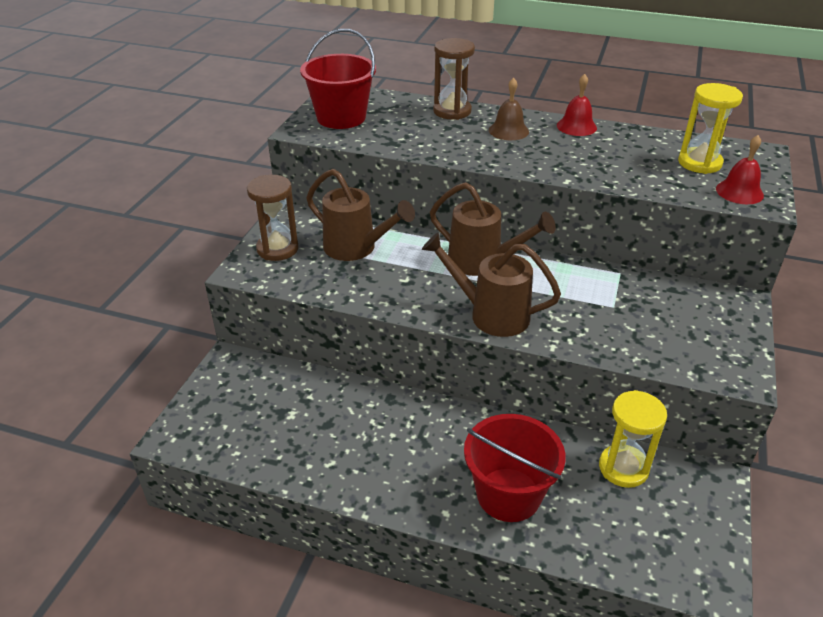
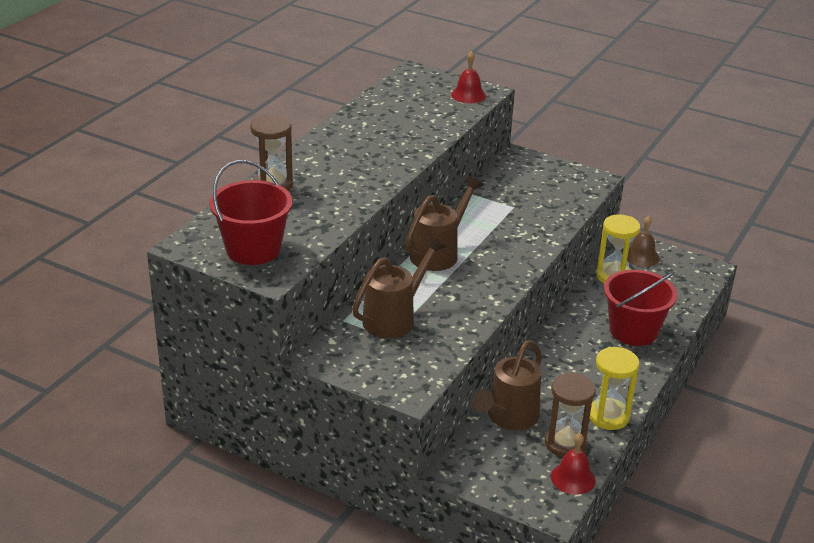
camera: 80 degrees left, 5 degrees down
(277, 249) = (379, 367): brown hourglass -> brown hourglass (565, 443)
(491, 314) = (511, 262): brown watering can -> brown watering can (509, 417)
(508, 130) = (328, 164): brown bell -> brown bell (641, 256)
(576, 126) = (336, 132): red bell -> red bell (573, 478)
(699, 163) = (421, 98): yellow hourglass -> yellow hourglass (608, 416)

